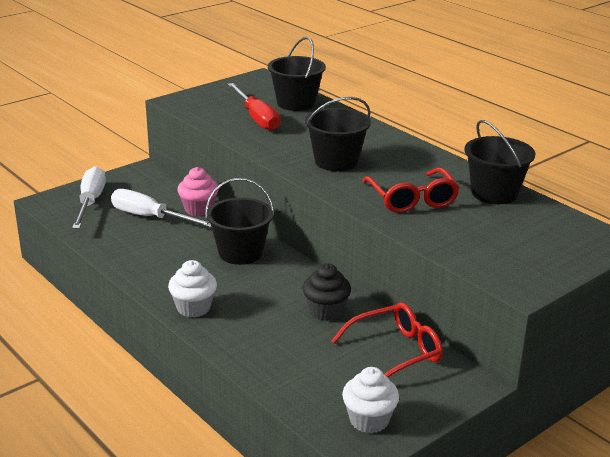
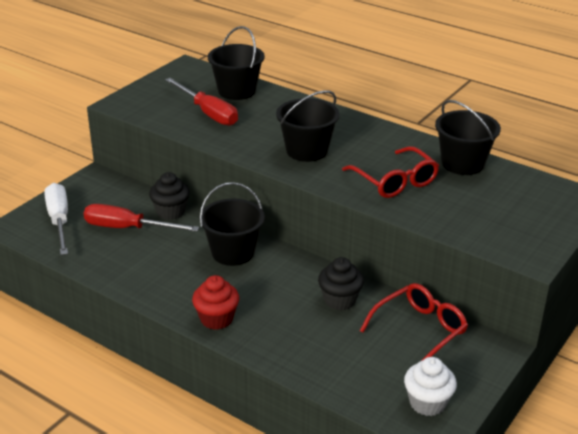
camera: 15 degrees left, 5 degrees up
(150, 217) = (128, 228): white screwdriver -> red screwdriver
(193, 308) = (216, 319): white cupcake -> red cupcake
(199, 209) = (170, 212): pink cupcake -> black cupcake

